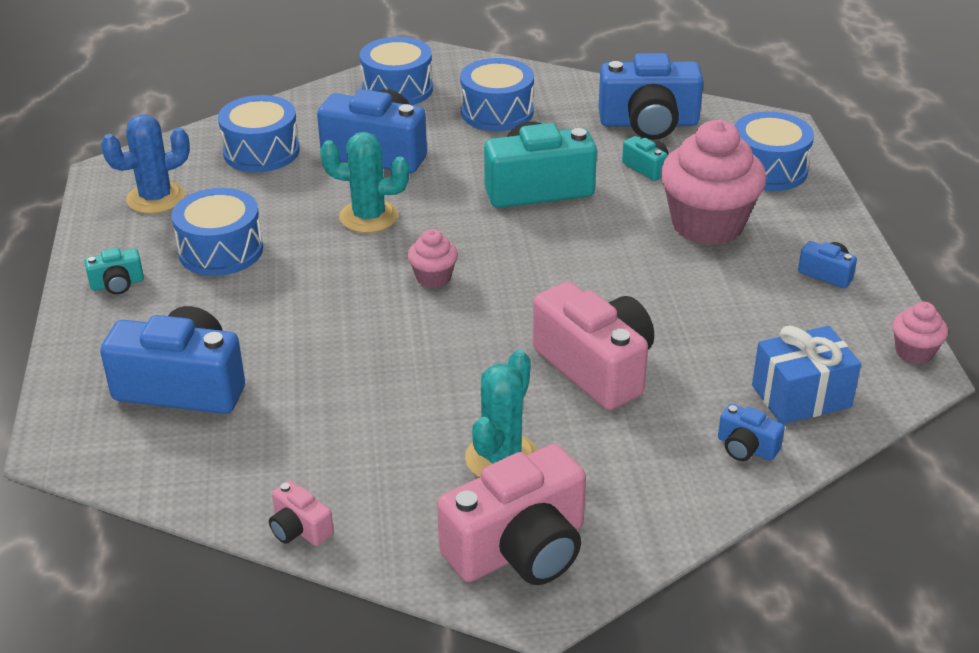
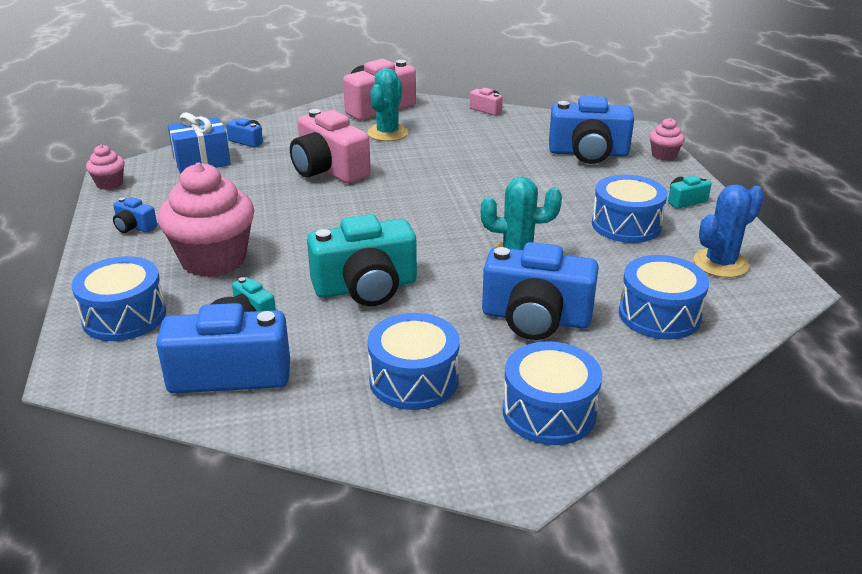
camera: 175 degrees right, 5 degrees down
(433, 278) = (447, 213): pink cupcake -> pink cupcake (664, 155)

